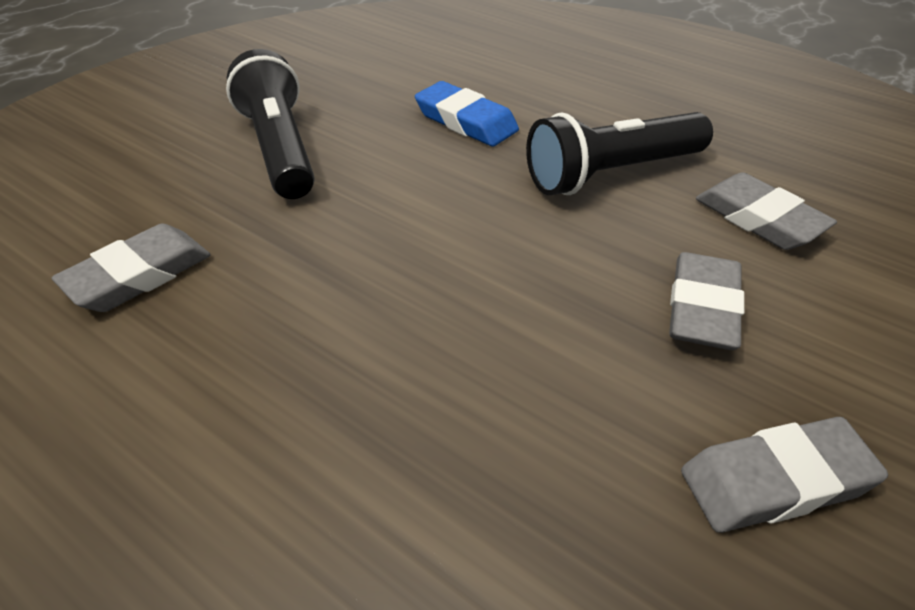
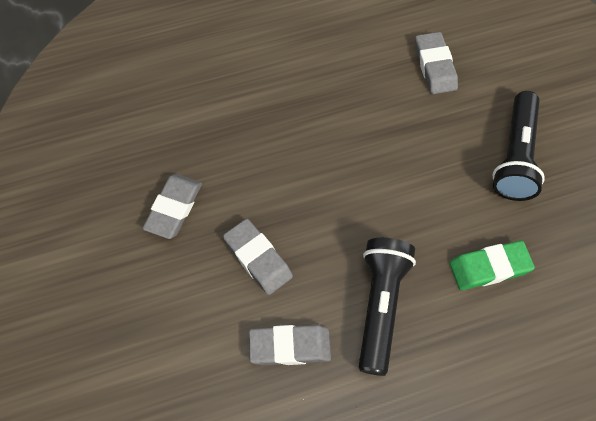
camera: 125 degrees right, 20 degrees up
(280, 149) = (515, 156): black flashlight -> black flashlight turned 90 degrees clockwise
(466, 121) = (489, 267): blue eraser -> green eraser

